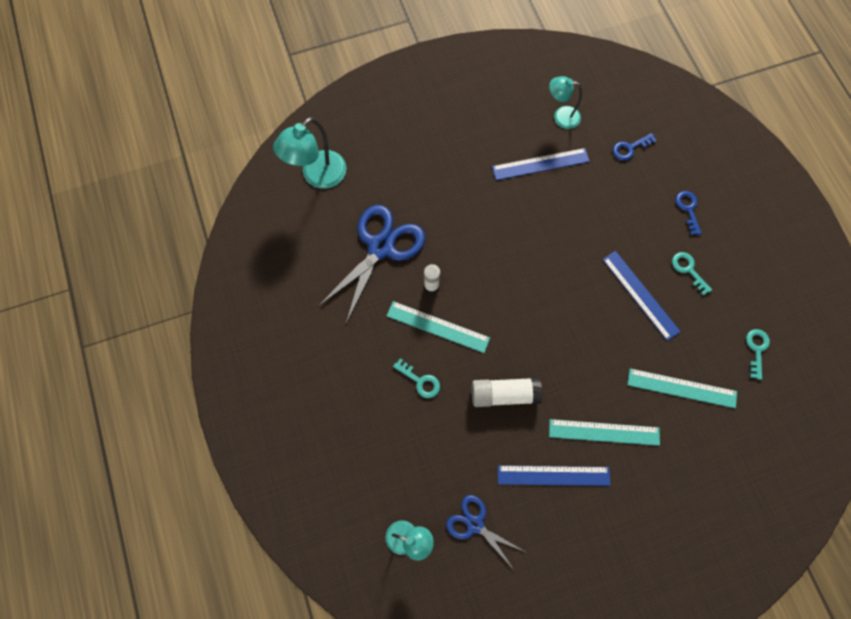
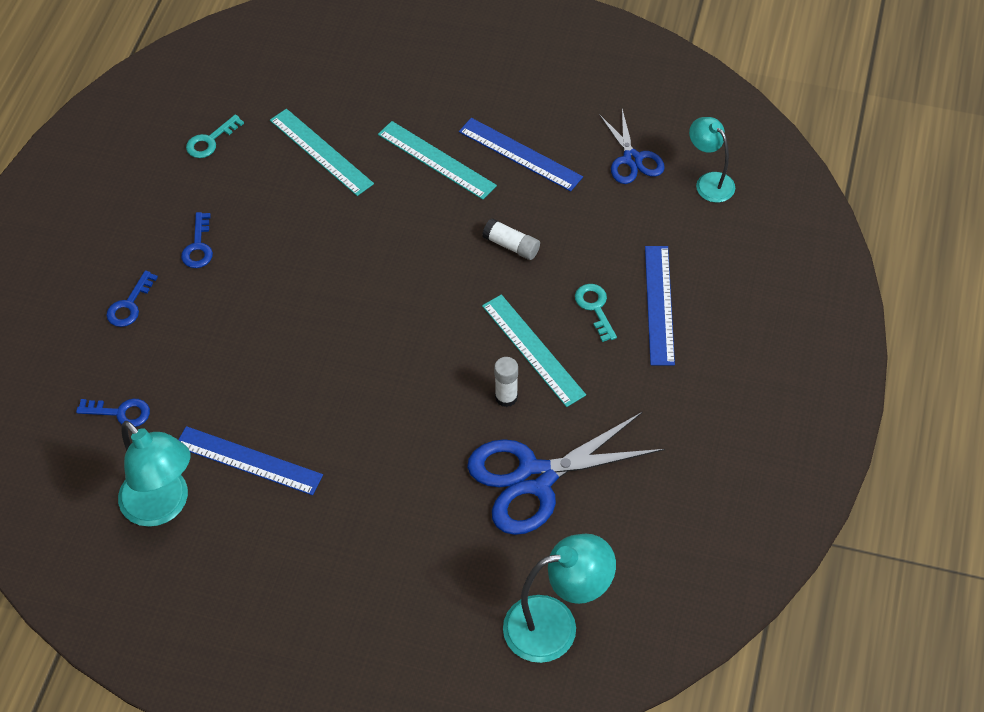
camera: 145 degrees left, 15 degrees down
(504, 394) = (511, 246): white glue stick -> white glue stick, size x0.64
(561, 116) = (163, 506): turquoise lamp -> turquoise lamp, size x1.59
(640, 295) = (276, 253): blue ruler -> blue ruler (659, 304)
(688, 270) = (198, 246): turquoise key -> blue key

